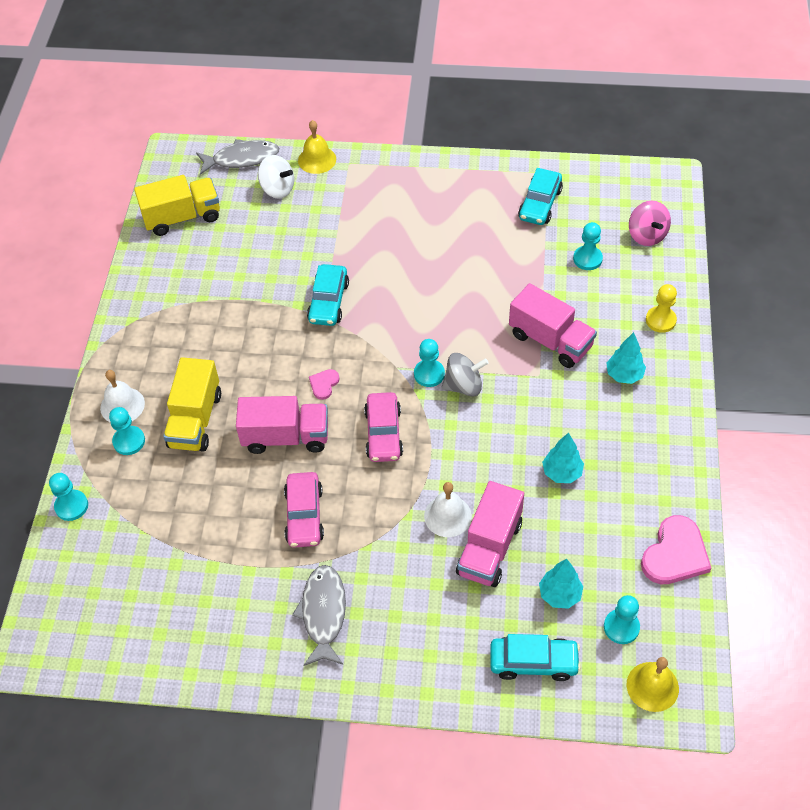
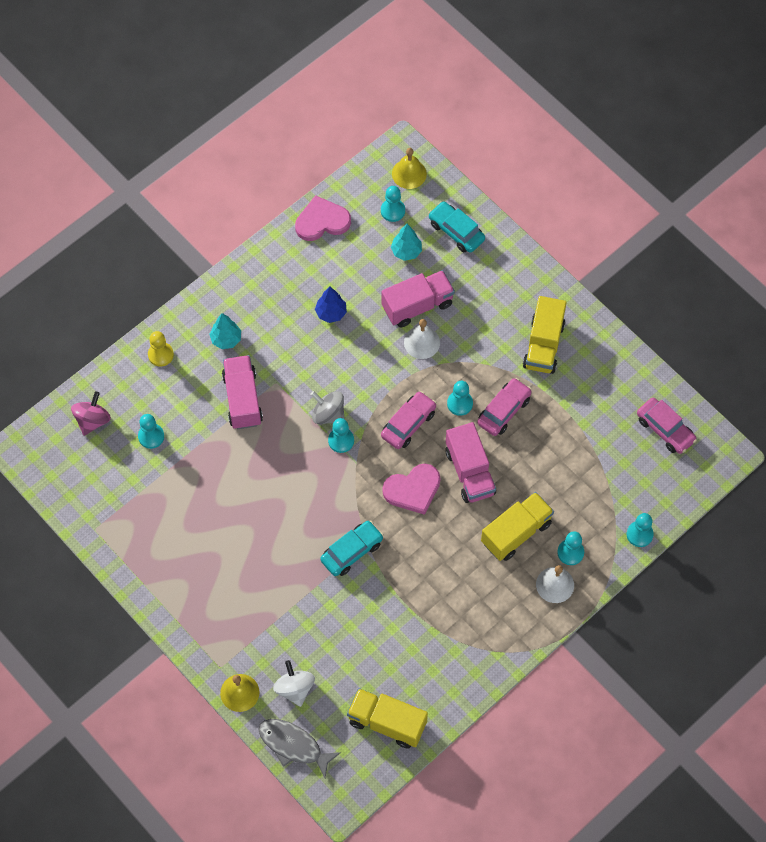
camera: 140 degrees left, 10 degrees up
(119, 628) = (665, 429): none -> pink car
(286, 437) = (469, 472): pink truck -> pink truck turned 150 degrees counterclockwise
(323, 613) = (543, 345): grey fish -> yellow truck
(324, 384) = (413, 489): pink heart -> pink heart, size x2.00
(353, 488) = (460, 403): none -> turquoise pawn
(540, 204) = (130, 507): turquoise car -> none
(562, 473) = (331, 313): turquoise tree -> blue tree

